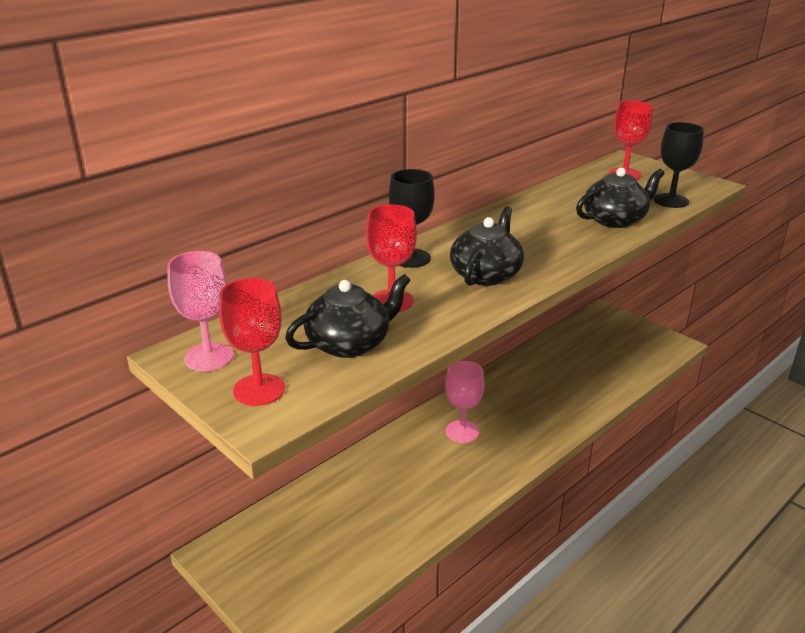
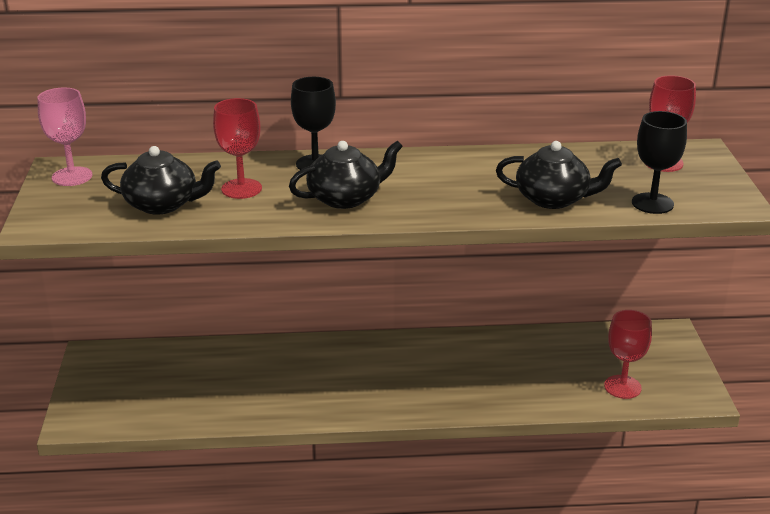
camera: 40 degrees right, 0 degrees up
(259, 390) = (64, 208): red goblet -> red goblet (622, 387)
(462, 431) = (369, 366): pink goblet -> none

